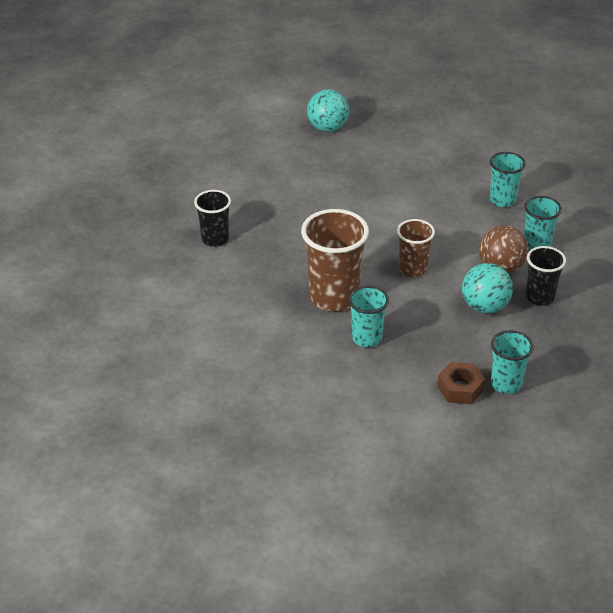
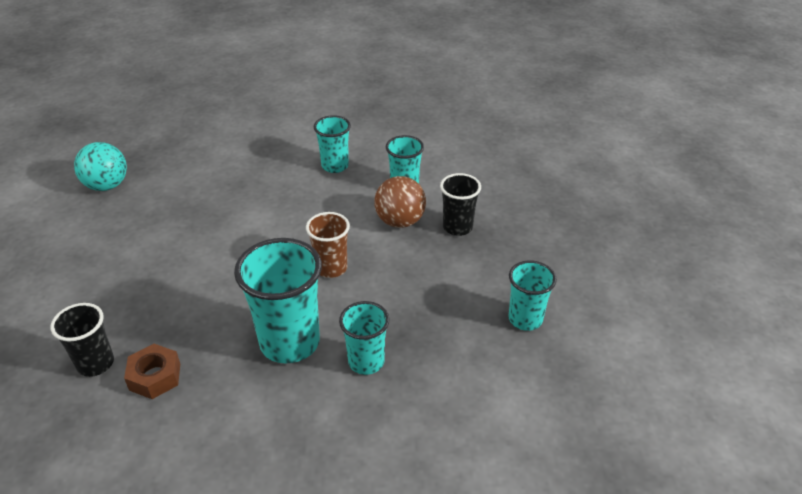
camera: 45 degrees left, 0 degrees up
(334, 297) = (290, 342): brown cup -> turquoise cup
(460, 388) = (497, 351): brown nut -> brown nut (155, 377)
(485, 306) = (427, 262): turquoise ball -> none

